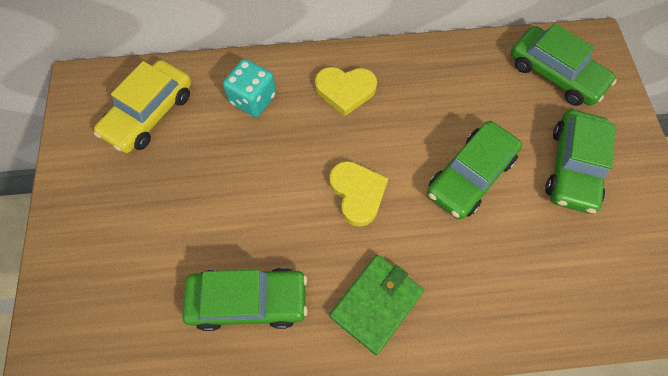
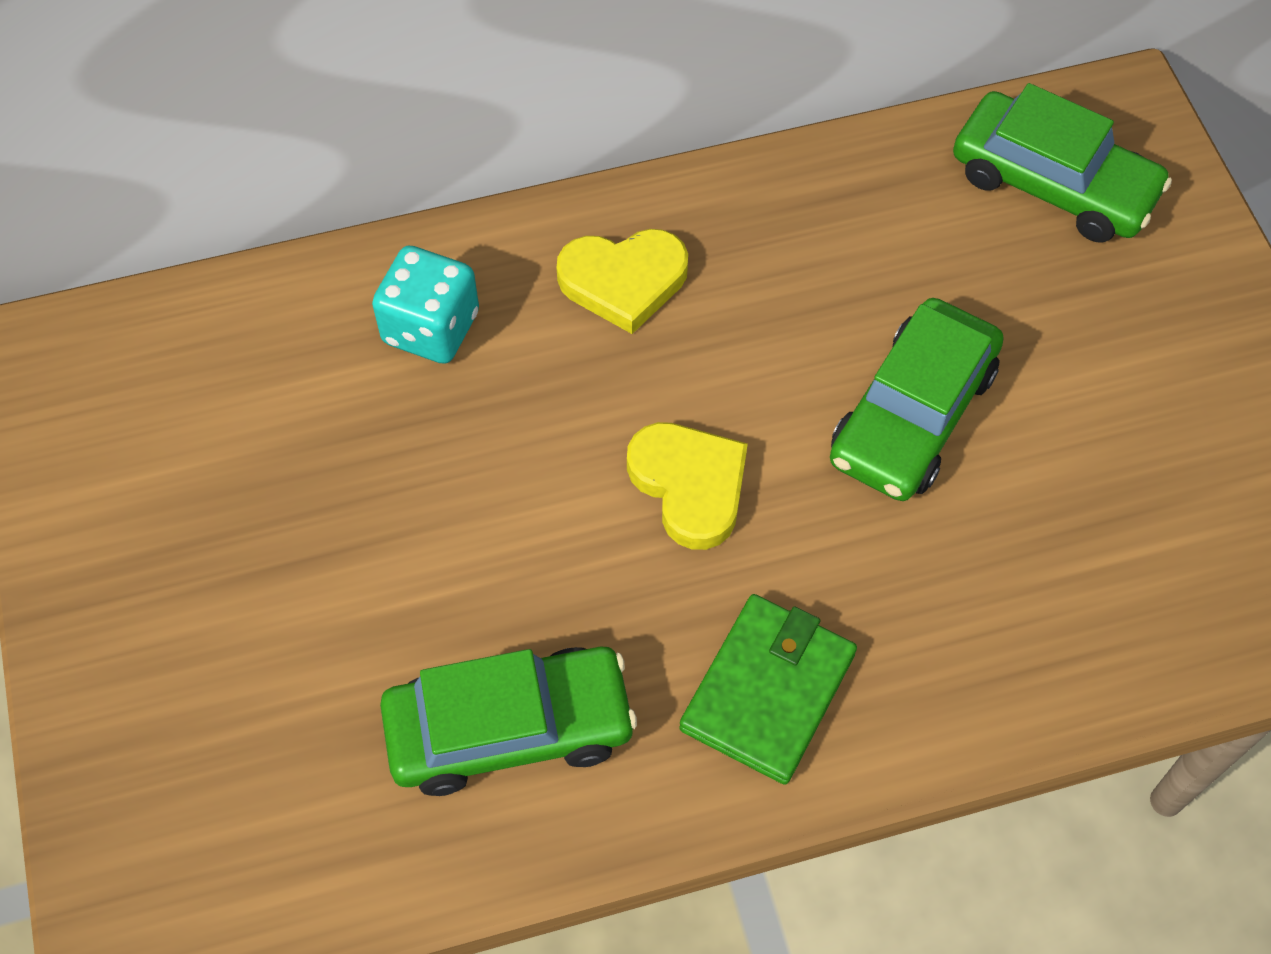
camera: 10 degrees left, 5 degrees down
(149, 113) = (213, 391): yellow car -> none
(573, 167) = (1114, 366): green car -> none

